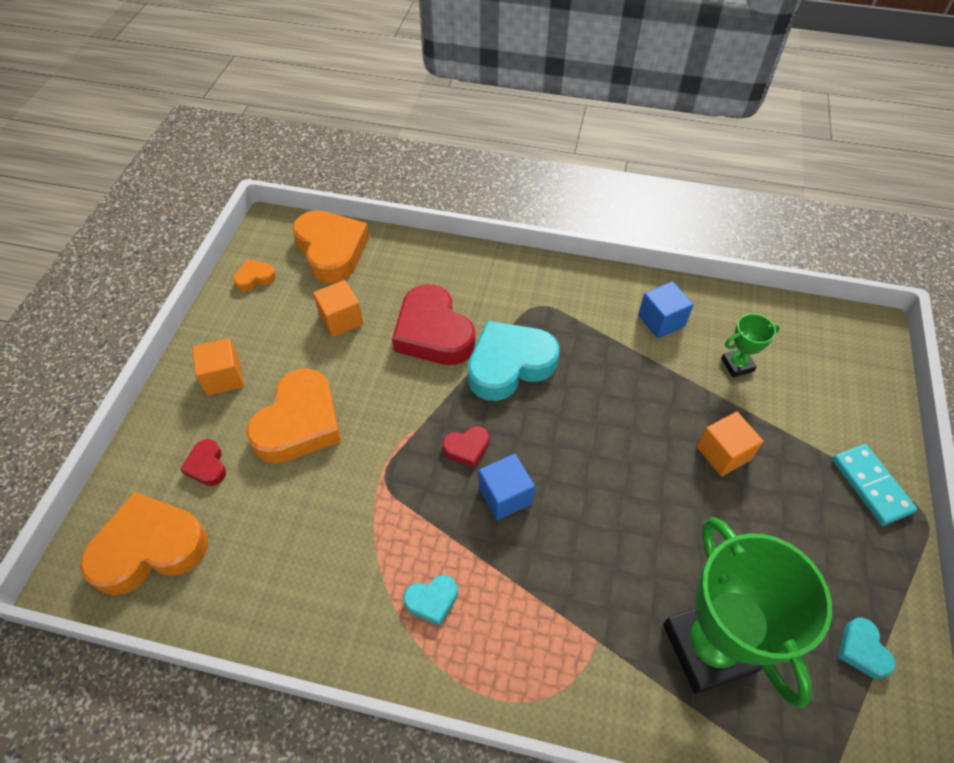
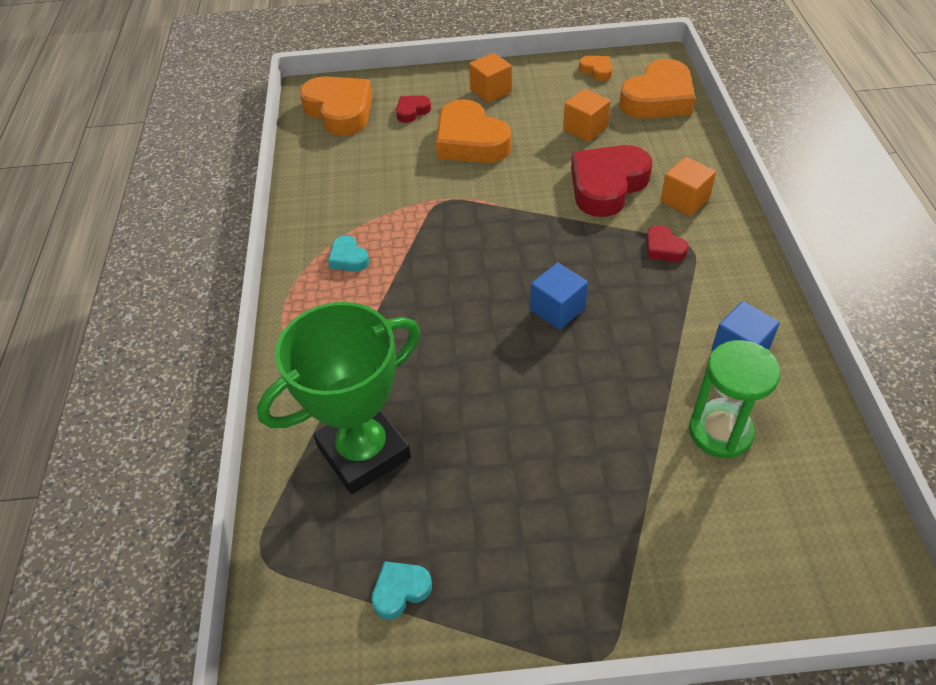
camera: 75 degrees right, 5 degrees down
(299, 423) = (470, 141): orange heart -> orange heart turned 45 degrees clockwise
(467, 448) = (495, 240): red heart -> red heart (663, 248)
(505, 495) = (459, 276): blue cube -> blue cube (557, 309)
(509, 365) = (601, 244): turquoise heart -> none
(723, 453) = (587, 434): orange cube -> orange cube (684, 200)
(737, 365) = (720, 432): green trophy -> green hourglass
(871, 485) = (616, 592): turquoise domino -> none

